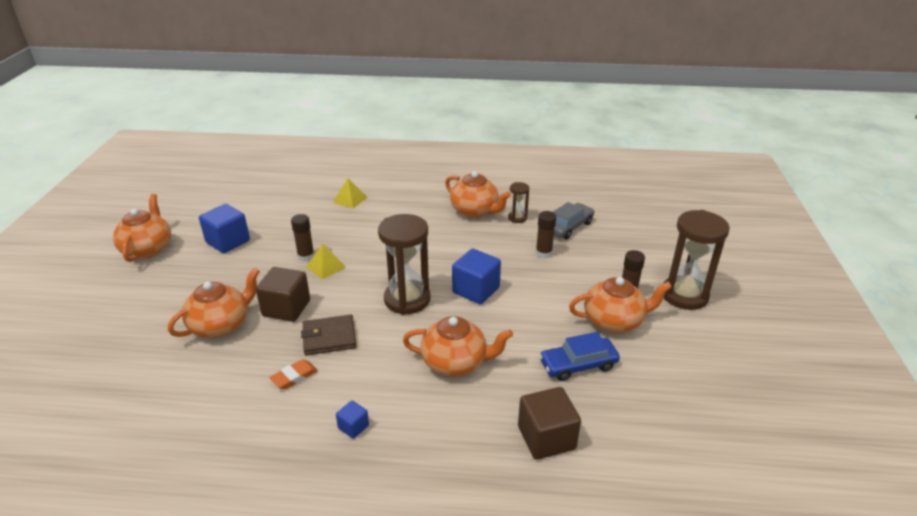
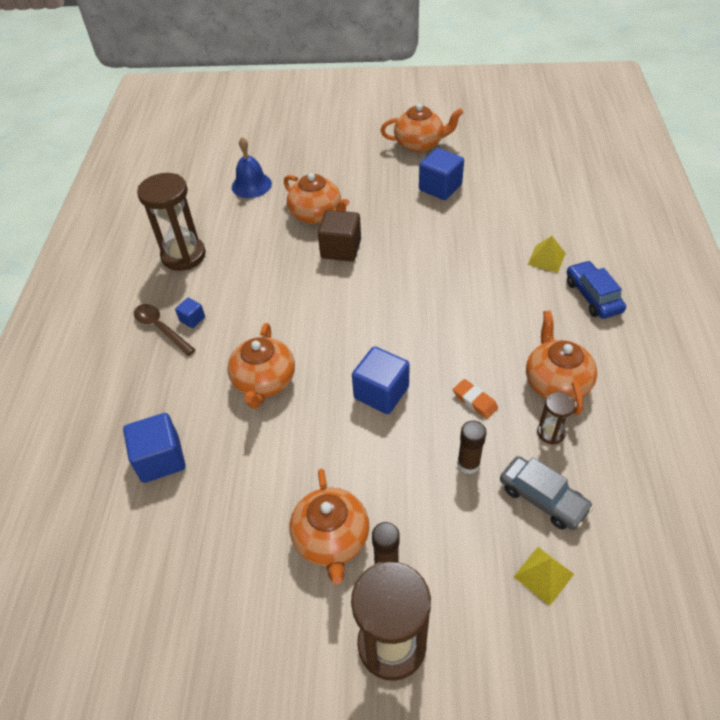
camera: 90 degrees right, 15 degrees up
(126, 382) = (251, 185): none -> blue bell
(294, 377) = (251, 273): orange eraser -> orange eraser (474, 401)
(306, 256) = (424, 245): brown glue stick -> none
(326, 267) = (409, 263): yellow pyramid -> yellow pyramid (543, 575)
(329, 337) = (300, 285): brown wallet -> none
(360, 457) = (161, 328): none -> brown spoon
(407, 299) = (360, 334): brown hourglass -> brown hourglass (183, 255)
(475, 211) = (556, 383): orange teapot -> orange teapot turned 135 degrees clockwise
(546, 438) = (160, 459): brown cube -> blue cube
(578, 365) = (256, 493): blue car -> blue car (593, 296)

